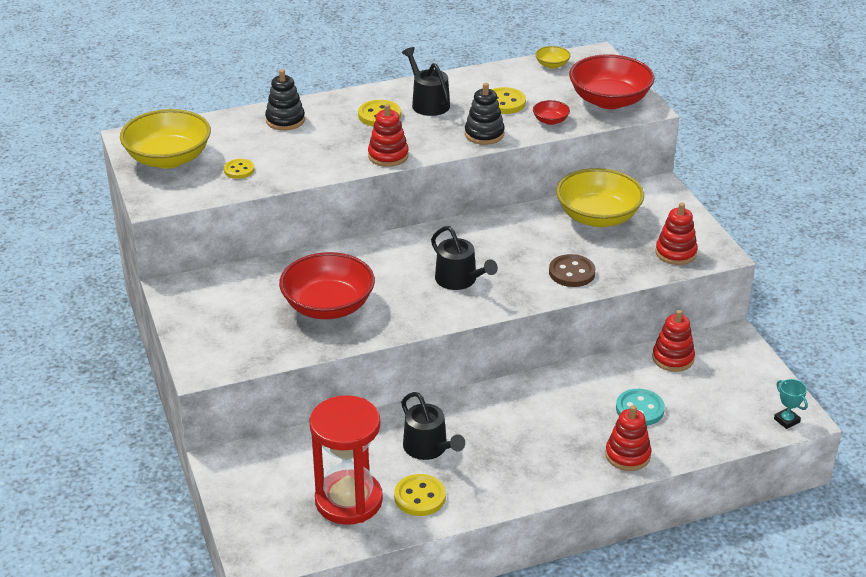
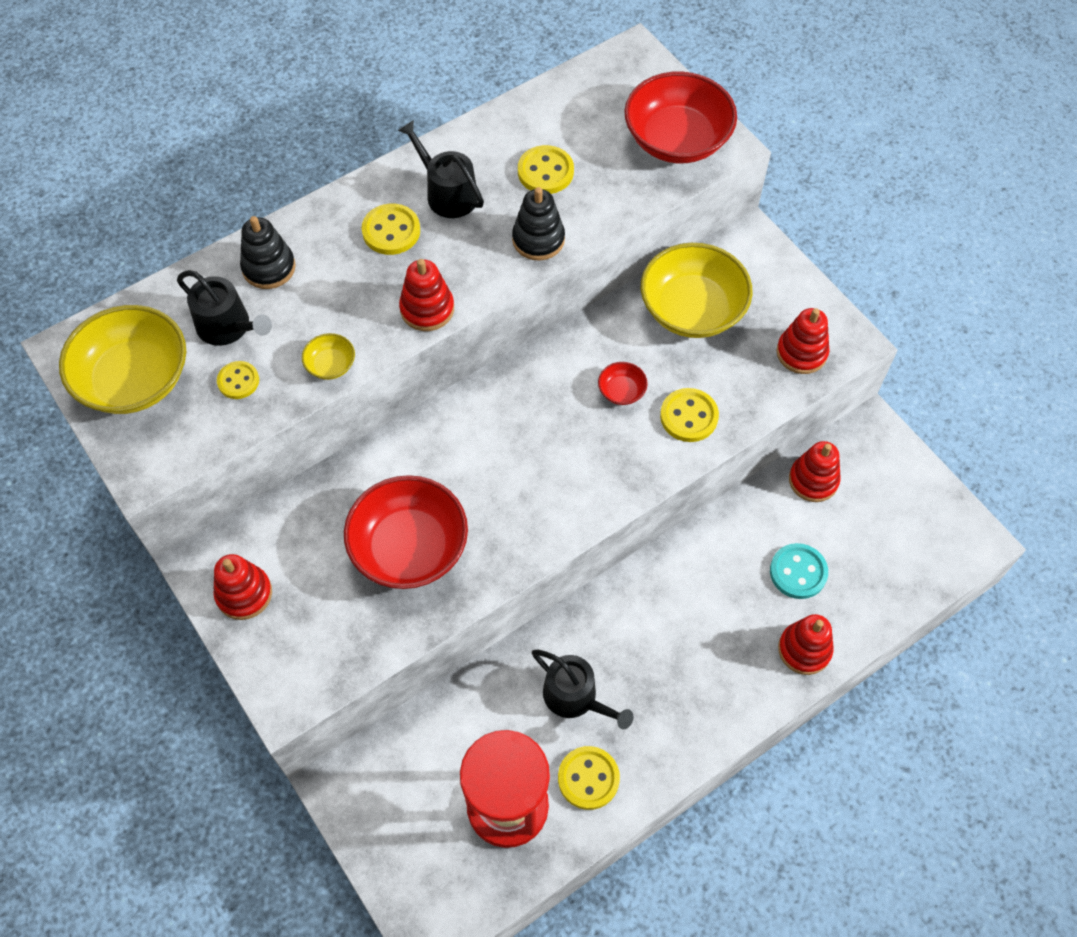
camera: 15 degrees left, 25 degrees up
(197, 309) = (244, 594): none -> red stacking toy
(459, 280) = (557, 462): black watering can -> black watering can (228, 327)
(550, 120) = (614, 195): red bowl -> red bowl (621, 391)
(552, 65) = (584, 84): yellow bowl -> yellow bowl (330, 365)
(572, 273) = (689, 416): brown button -> yellow button
(786, 420) = (963, 549): turquoise trophy -> none

